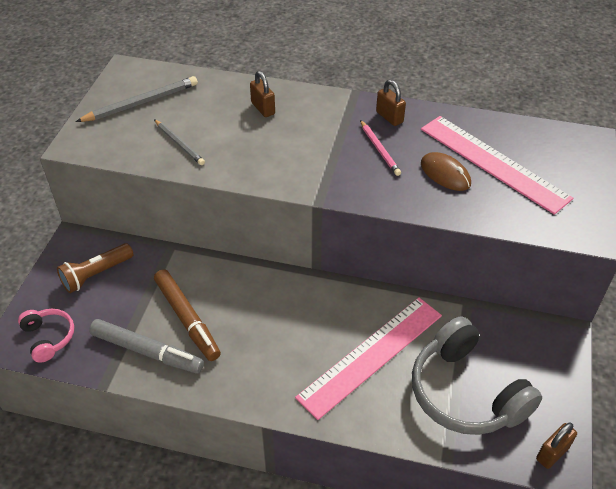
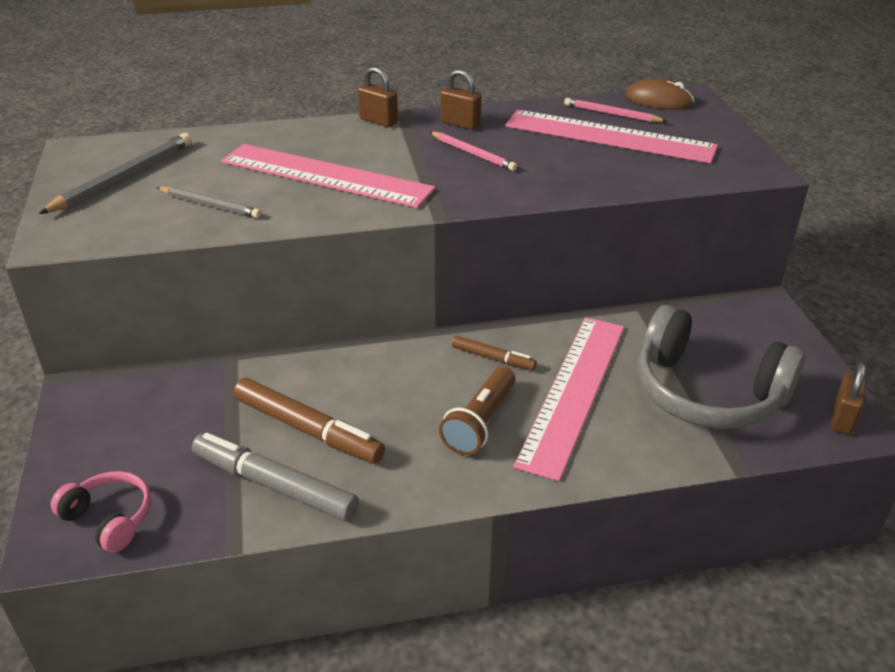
camera: 25 degrees left, 10 degrees down
(96, 274) = (138, 420): brown flashlight -> brown flashlight (480, 422)
(147, 351) = (275, 485): grey marker -> grey marker turned 150 degrees counterclockwise
(263, 108) = (297, 148): brown padlock -> brown padlock (378, 121)
(266, 139) = (326, 175): none -> pink ruler
(334, 308) = (493, 358): none -> brown marker
(445, 174) = (566, 157): brown mouse -> brown mouse (659, 100)
(512, 140) = (612, 114): none -> pink pencil

